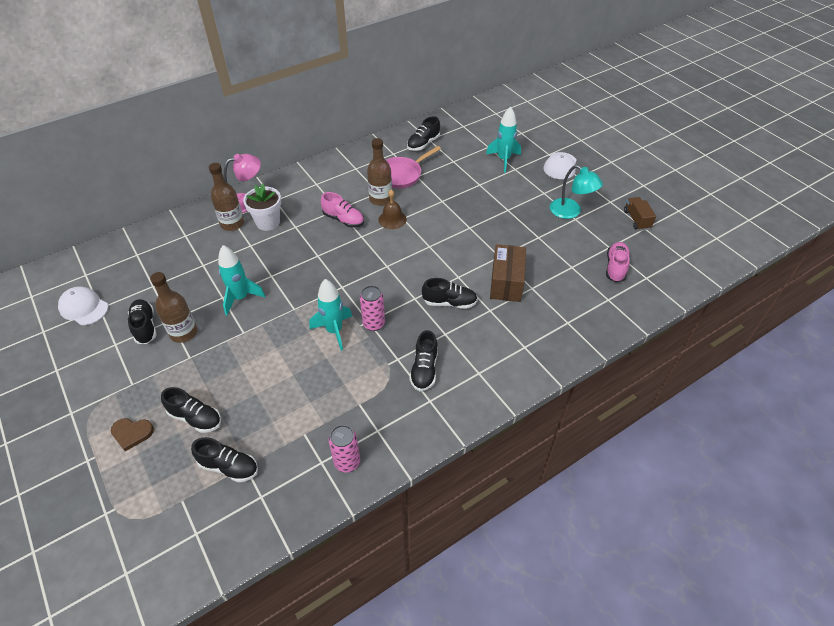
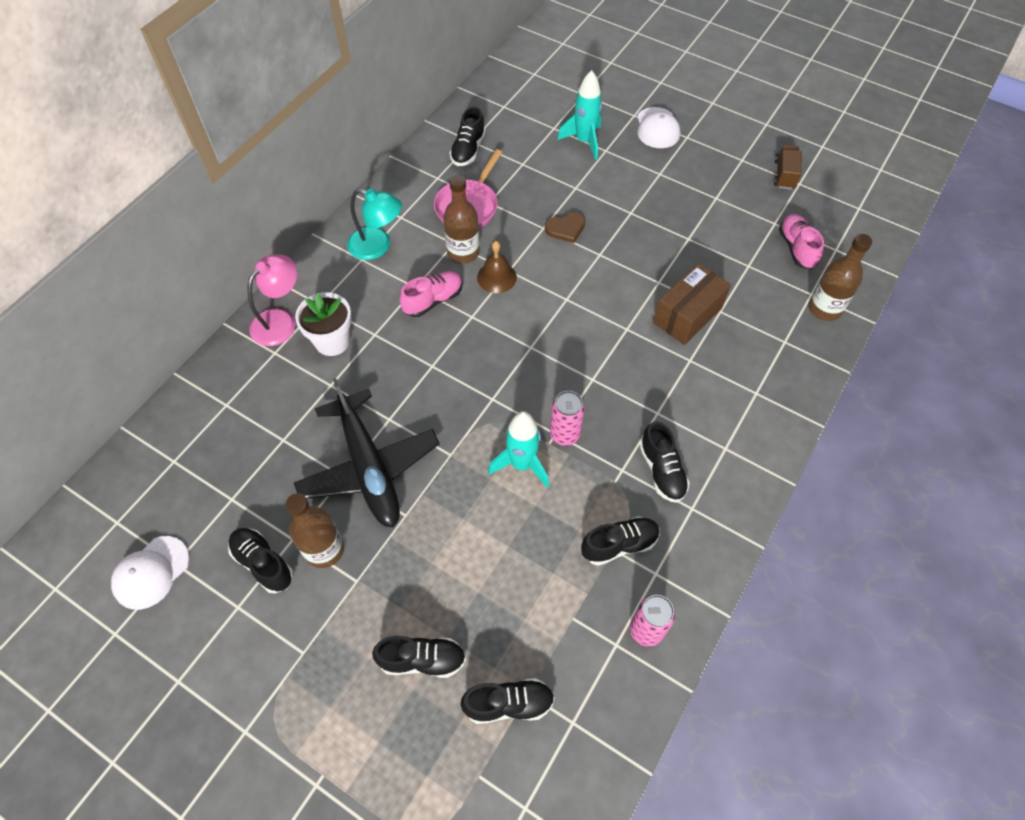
camera: 25 degrees left, 10 degrees up
(83, 307) = (151, 572): white cap -> white cap turned 60 degrees counterclockwise
(132, 433) = (351, 720): brown heart -> brown heart (565, 228)
(232, 224) = (283, 362): brown bottle -> brown bottle (824, 308)
(240, 298) = (369, 467): turquoise rocket -> black plane
(343, 220) = (433, 300): pink shoe -> pink shoe turned 45 degrees counterclockwise
(449, 302) = (637, 368): black shoe -> black shoe (619, 545)
(506, 283) = (687, 315): brown box -> brown box turned 60 degrees clockwise
(570, 212) = (705, 190): turquoise lamp -> turquoise lamp (377, 246)
(636, 219) = (784, 175): brown truck -> brown truck turned 45 degrees clockwise

